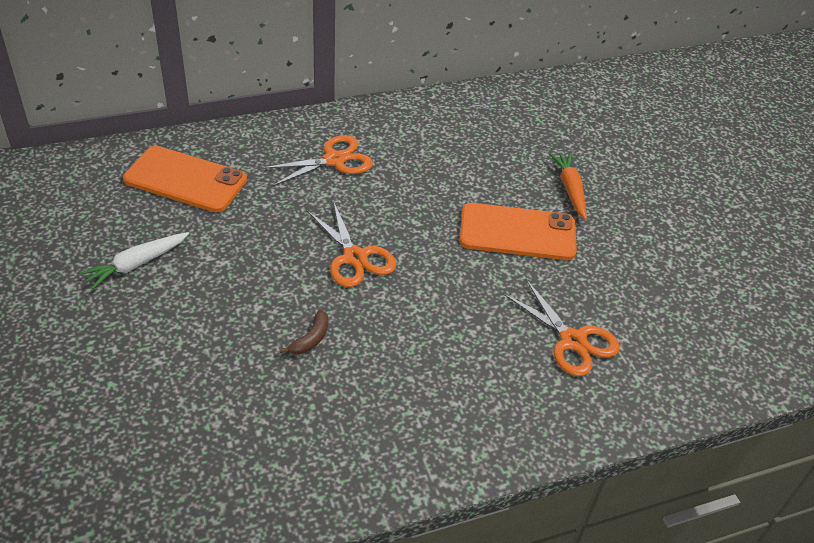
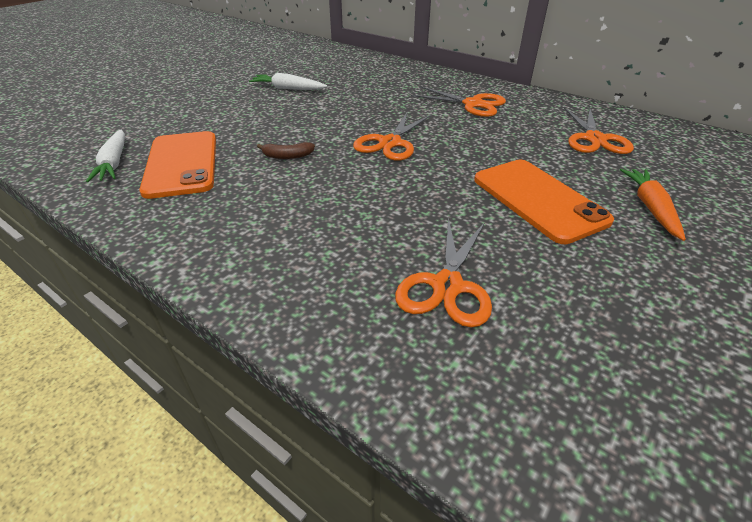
camera: 60 degrees right, 5 degrees down
(185, 180) = (375, 76): orange phone -> orange phone (182, 164)
(186, 486) = (114, 163): none -> white carrot
(465, 142) = (594, 139): none -> orange scissors
(570, 189) = (650, 208): orange carrot -> orange carrot turned 45 degrees counterclockwise

